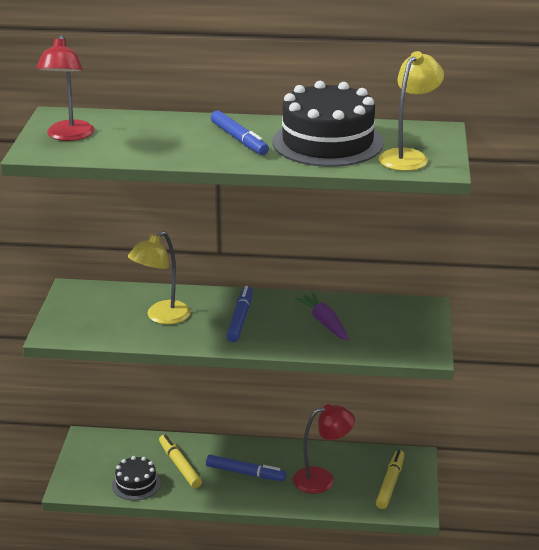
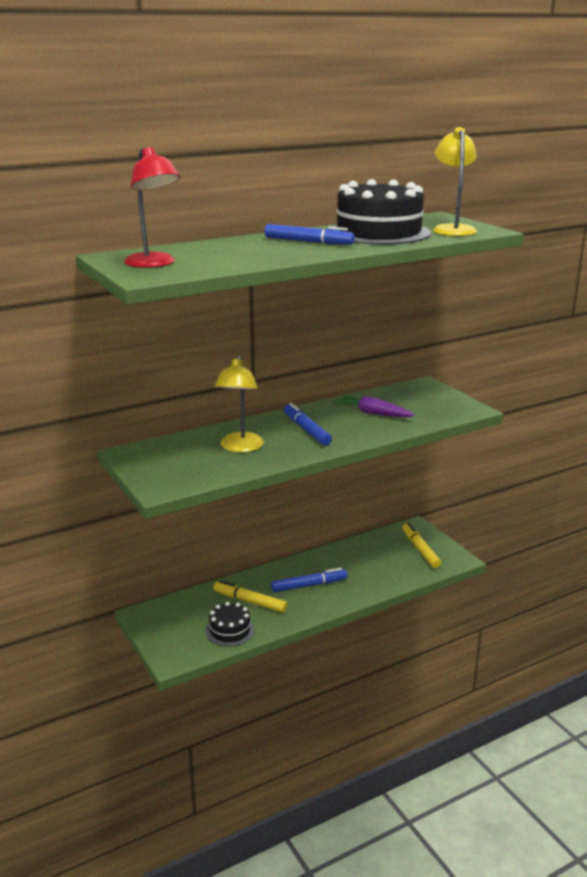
camera: 35 degrees left, 5 degrees down
(322, 479) = (370, 566): red lamp -> none

